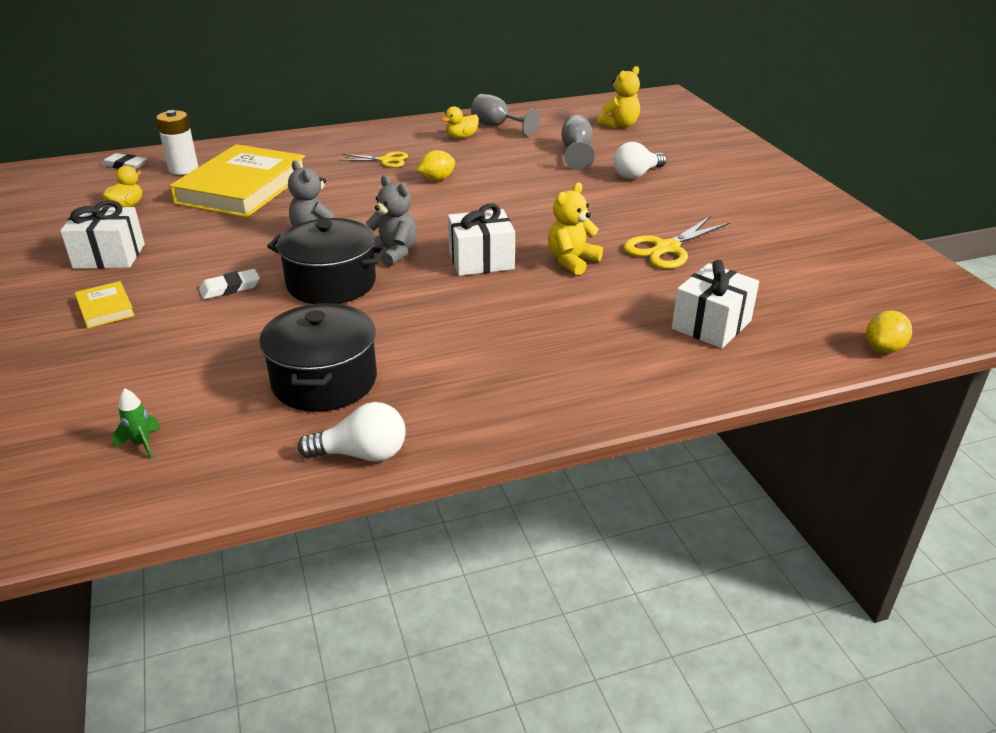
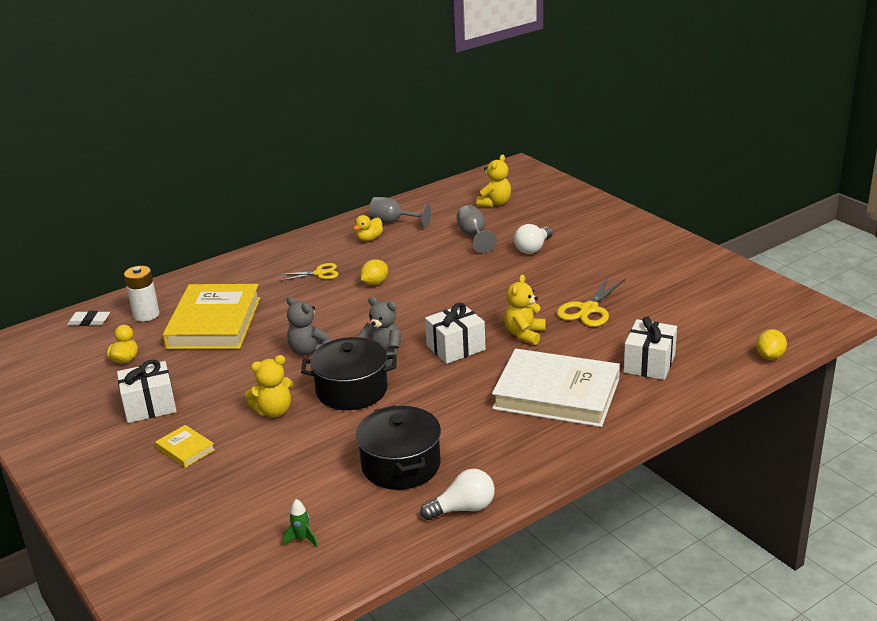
camera: 15 degrees left, 5 degrees down
(230, 288) = (274, 411): white eraser -> yellow teddy bear
(570, 337) = (556, 394): none -> white book

